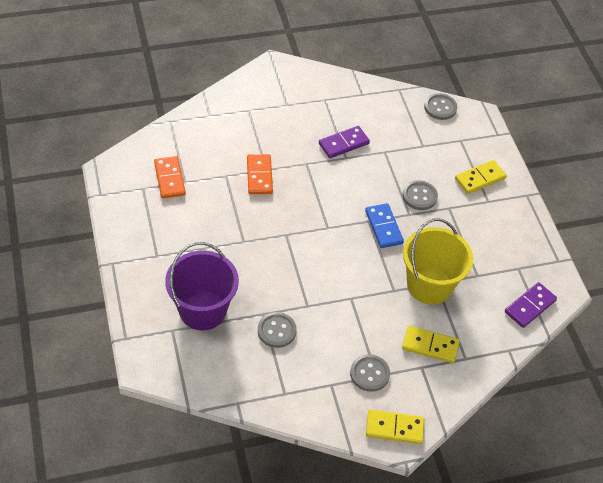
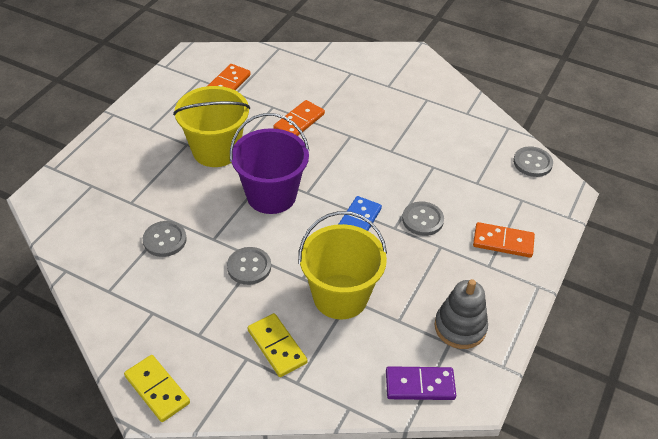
camera: 45 degrees right, 5 degrees down
(202, 310) = (131, 186): purple bucket -> purple bucket (271, 195)
(228, 239) = (216, 150): none -> yellow bucket
(343, 143) = (402, 139): purple domino -> none
(369, 374) = (194, 328): grey button -> grey button (249, 267)
(480, 179) = (503, 242): yellow domino -> orange domino
(513, 254) = (460, 327): none -> grey stacking toy

